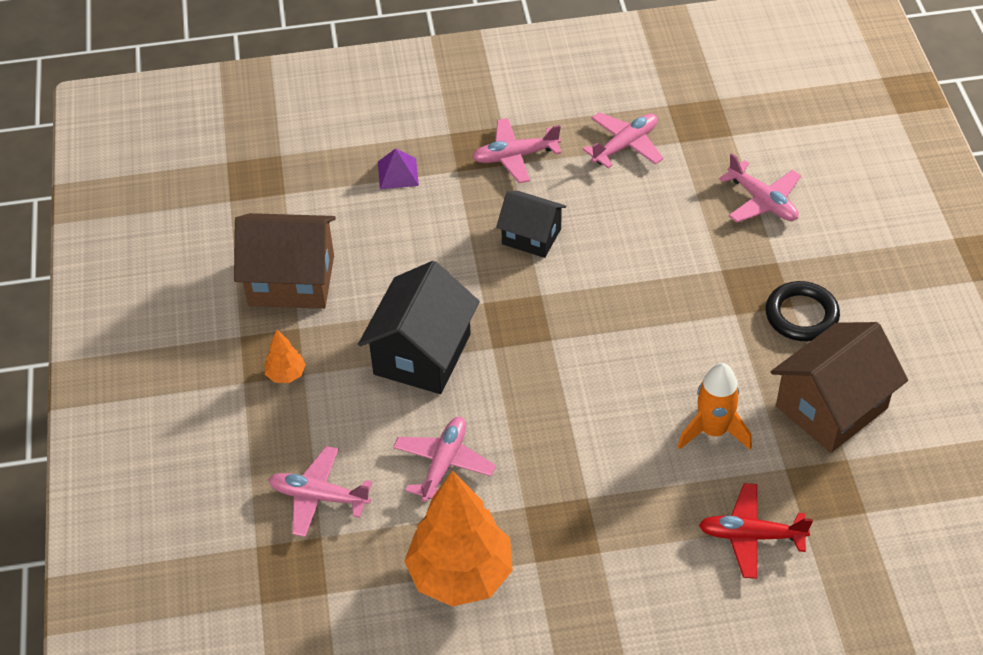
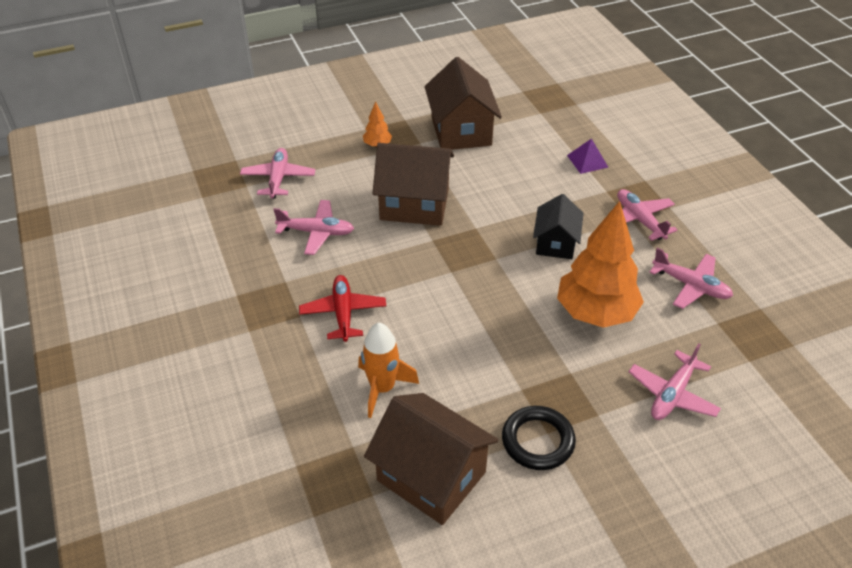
camera: 75 degrees right, 5 degrees down
(422, 354) = (414, 204): black house -> brown house
(460, 575) = (221, 257): orange tree -> orange tree (595, 313)
(751, 536) = (275, 428): red plane -> red plane (343, 313)

